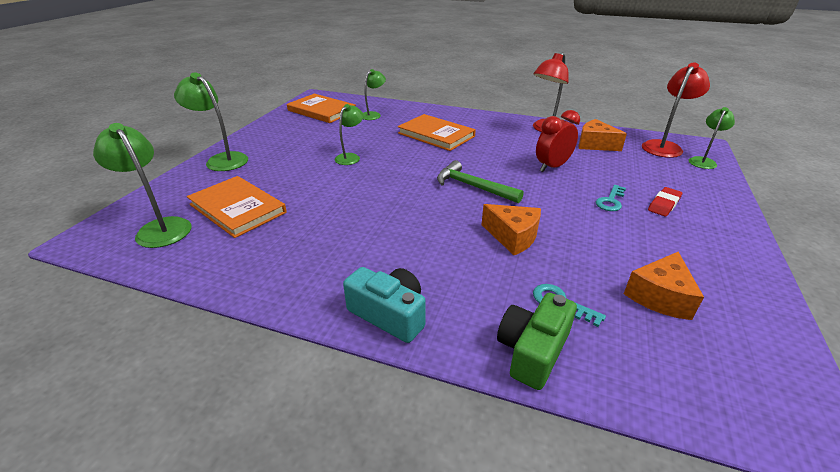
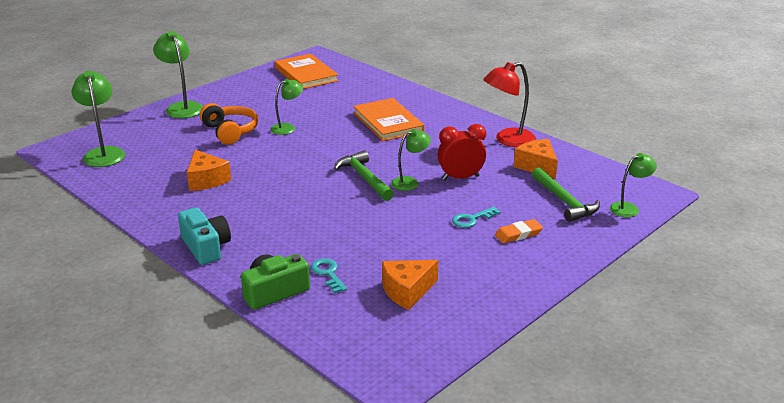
camera: 25 degrees right, 5 degrees down
(237, 208) = (164, 151): orange book -> none
(295, 172) = (230, 131): none -> orange headphones
(373, 115) = (351, 88): green lamp -> green lamp (410, 182)
(513, 237) = (348, 224): orange cheese -> orange cheese (206, 180)
(653, 167) = (564, 201): none -> green hammer
(664, 146) = (611, 185): red lamp -> none
(664, 204) = (518, 234): red eraser -> orange eraser

